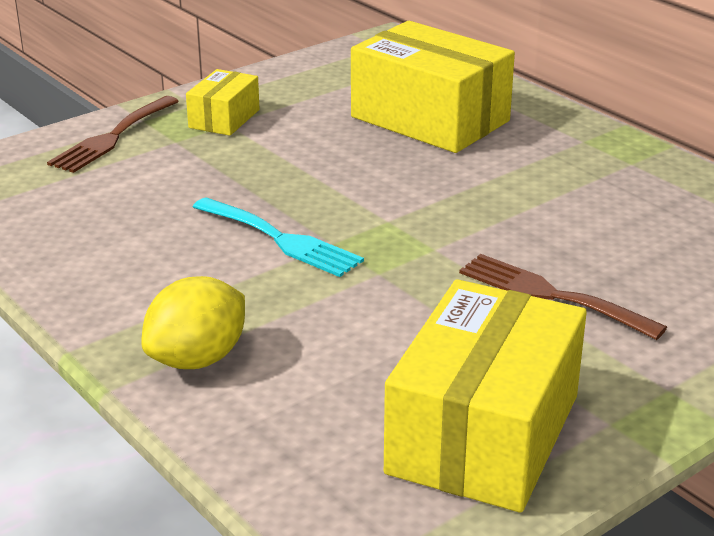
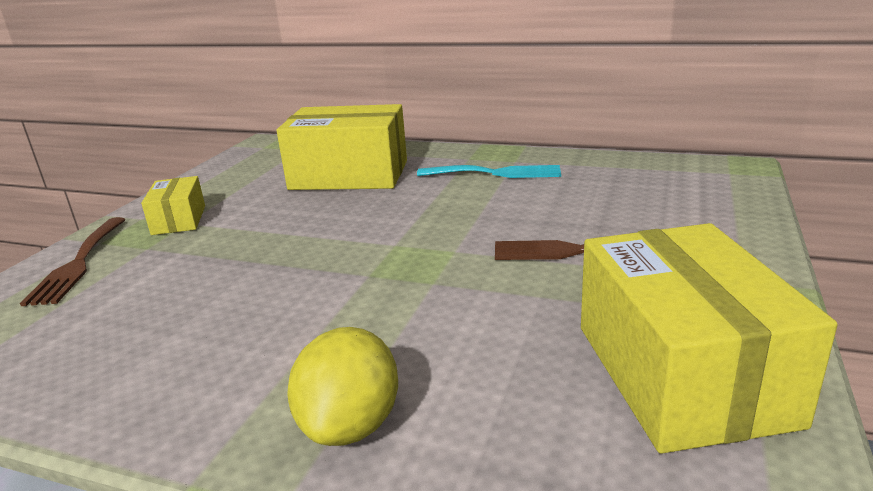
camera: 30 degrees left, 5 degrees down
(281, 239) = (321, 287): turquoise fork -> turquoise fork (496, 173)

